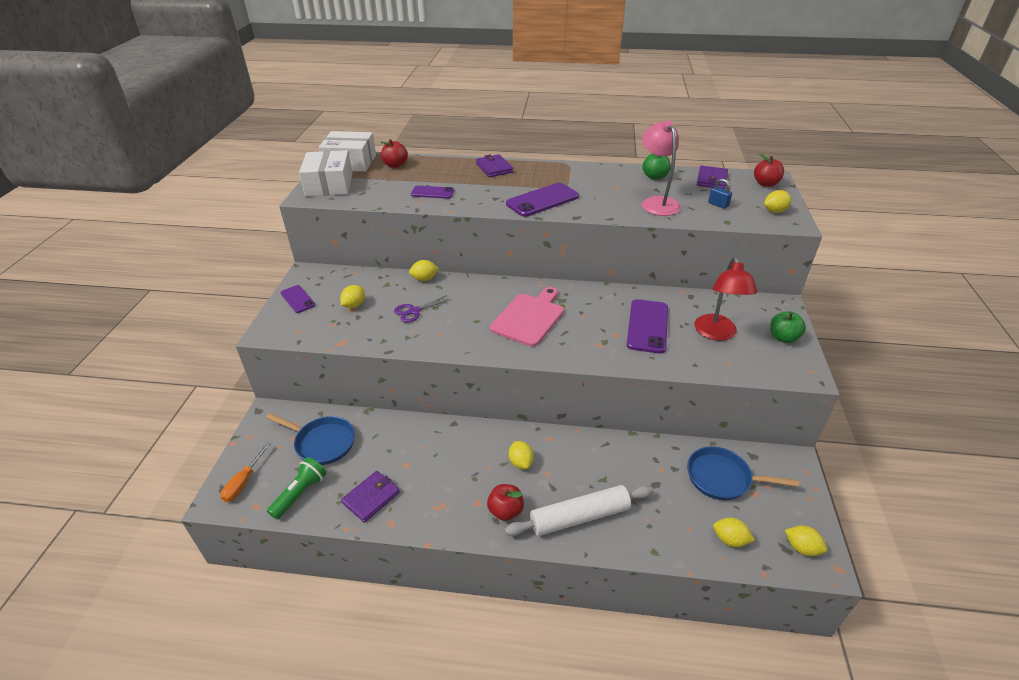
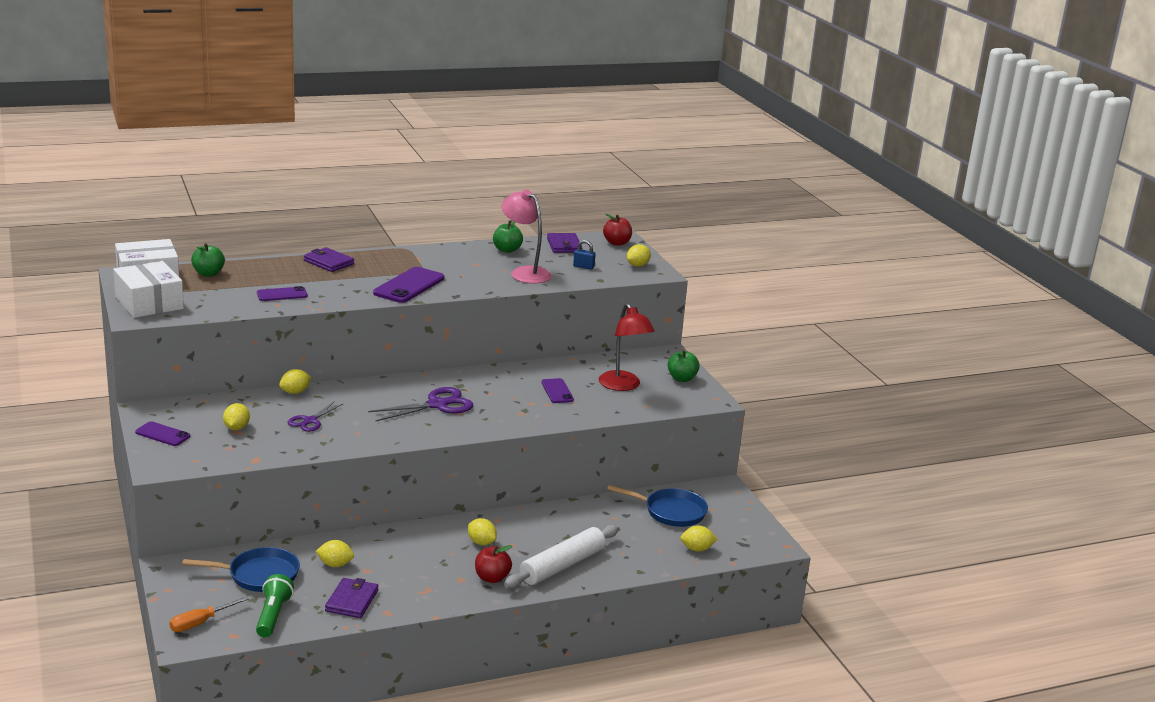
camera: 30 degrees left, 15 degrees down
(244, 482) = (200, 623): orange screwdriver -> orange screwdriver turned 60 degrees clockwise
(395, 165) = (208, 274): red apple -> green apple
(529, 318) = (437, 405): pink cutting board -> purple scissors
(647, 326) = (557, 391): purple phone -> purple phone, size x0.59
(723, 478) = (671, 512): blue pan -> blue pan turned 150 degrees counterclockwise
(801, 548) = (755, 540): yellow lemon -> yellow lemon (335, 564)

